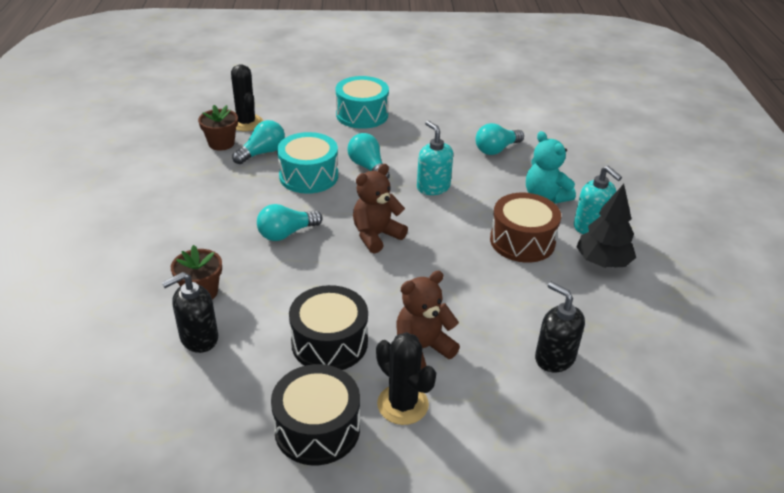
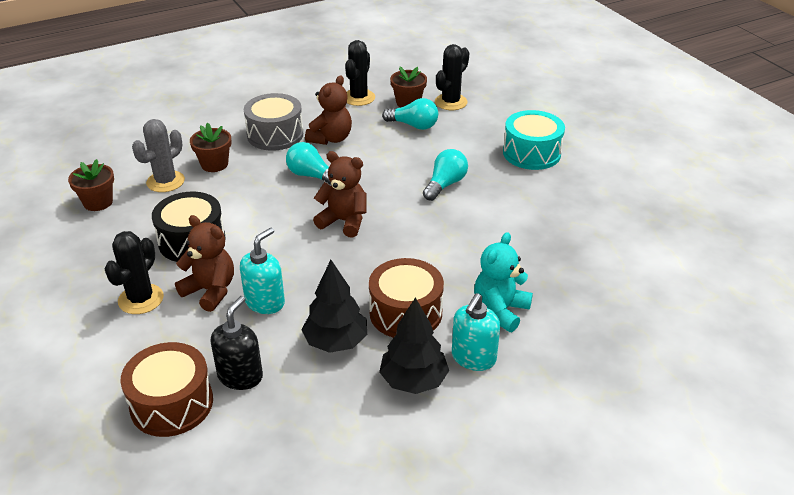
camera: 65 degrees right, 0 degrees up
(179, 166) = (359, 98): none -> black cactus
(188, 406) = (98, 202): none -> brown flower pot
(189, 236) = (275, 135): none -> grey drum
(198, 338) = (165, 181): black soap dispenser -> grey cactus
(234, 204) = (331, 139): none -> brown teddy bear
(308, 176) = (401, 159): turquoise drum -> none
(317, 428) = (99, 265): black drum -> none
(433, 187) = (448, 231): turquoise soap dispenser -> turquoise soap dispenser (265, 302)
(496, 149) = (559, 253): turquoise light bulb -> none
(538, 288) = (336, 342): none -> black tree
(571, 414) = (172, 403): none -> brown drum

